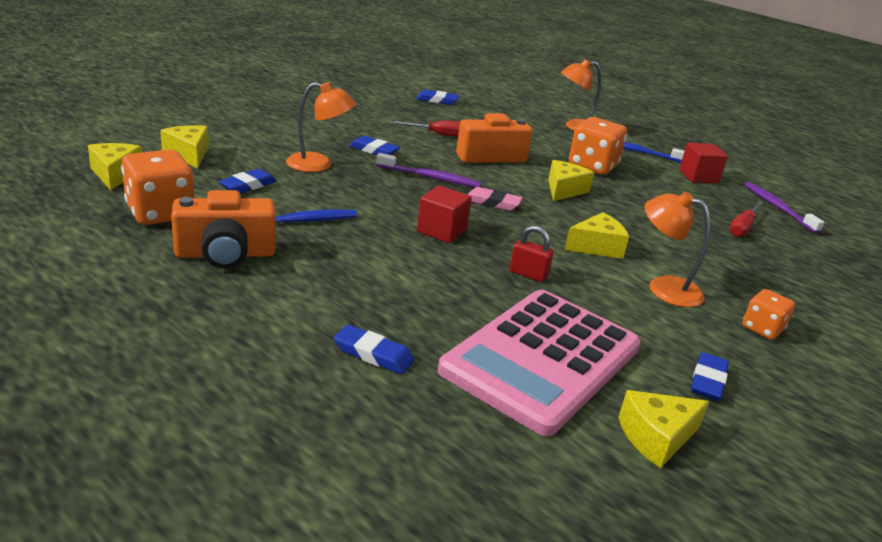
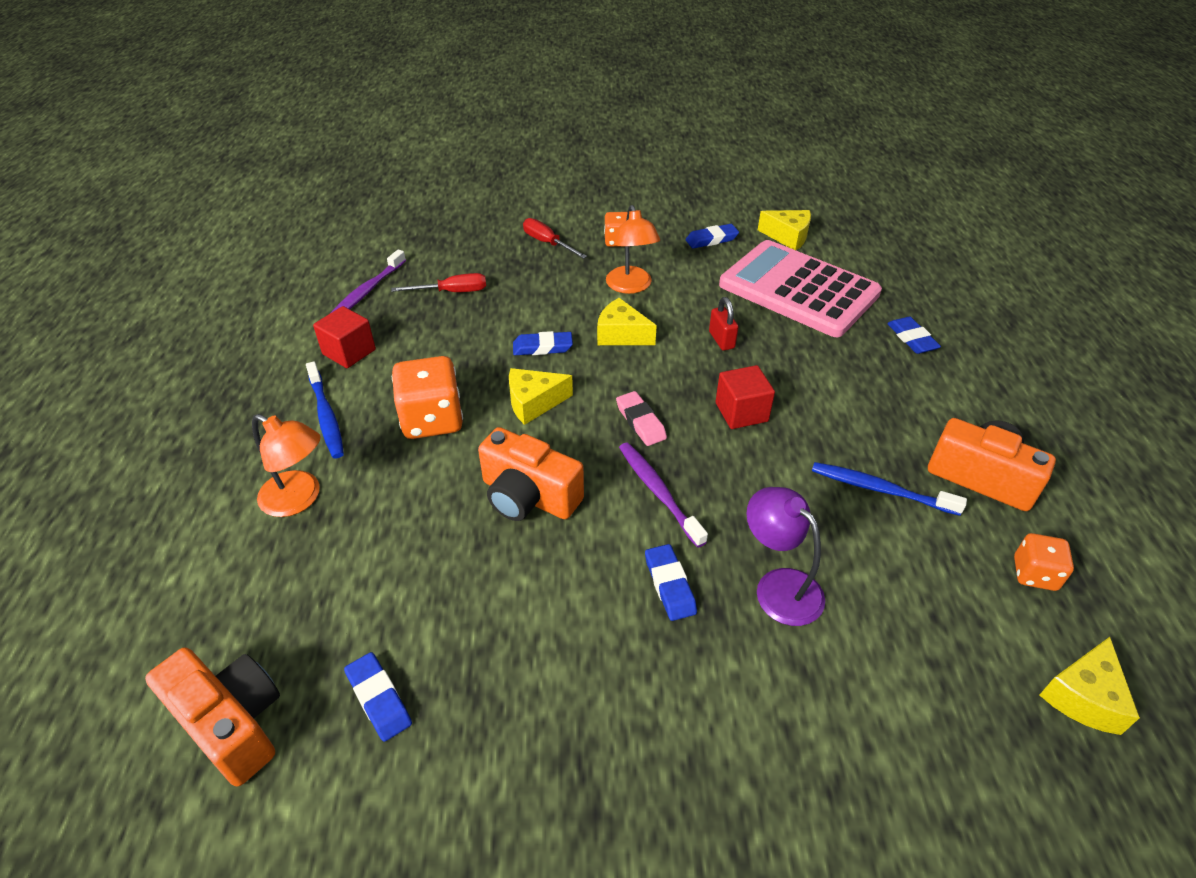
camera: 130 degrees left, 15 degrees up
(160, 213) = (1034, 574): orange dice -> orange dice, size x0.58
(188, 154) = (958, 707): yellow cheese -> none
(248, 185) = (904, 582): blue eraser -> blue eraser (542, 347)
(318, 164) = (779, 586): orange lamp -> purple lamp
(438, 135) = (528, 580): red screwdriver -> red screwdriver (547, 243)
(471, 87) = (232, 723): none -> orange camera
(542, 359) = (798, 289): pink calculator -> pink calculator turned 135 degrees counterclockwise

